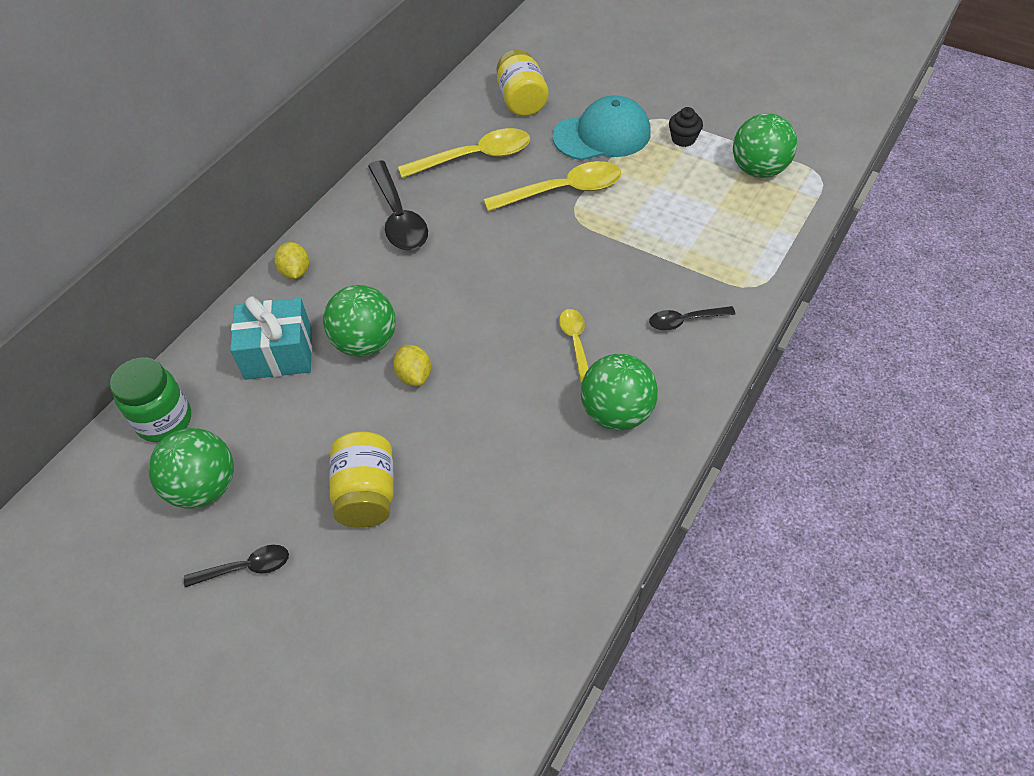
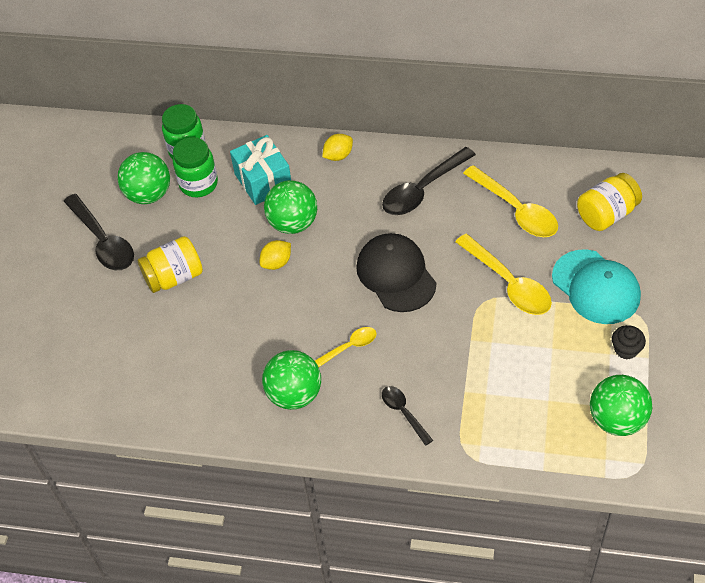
camera: 70 degrees right, 0 degrees up
(231, 423) = (198, 184): none -> green jar
(246, 567) = (103, 241): black spoon -> black spoon, size x1.80
(499, 273) = (396, 275): none -> black cap

